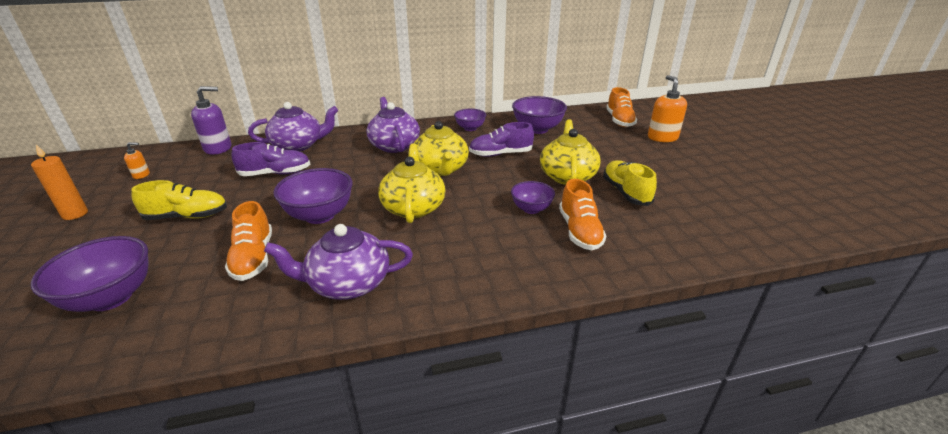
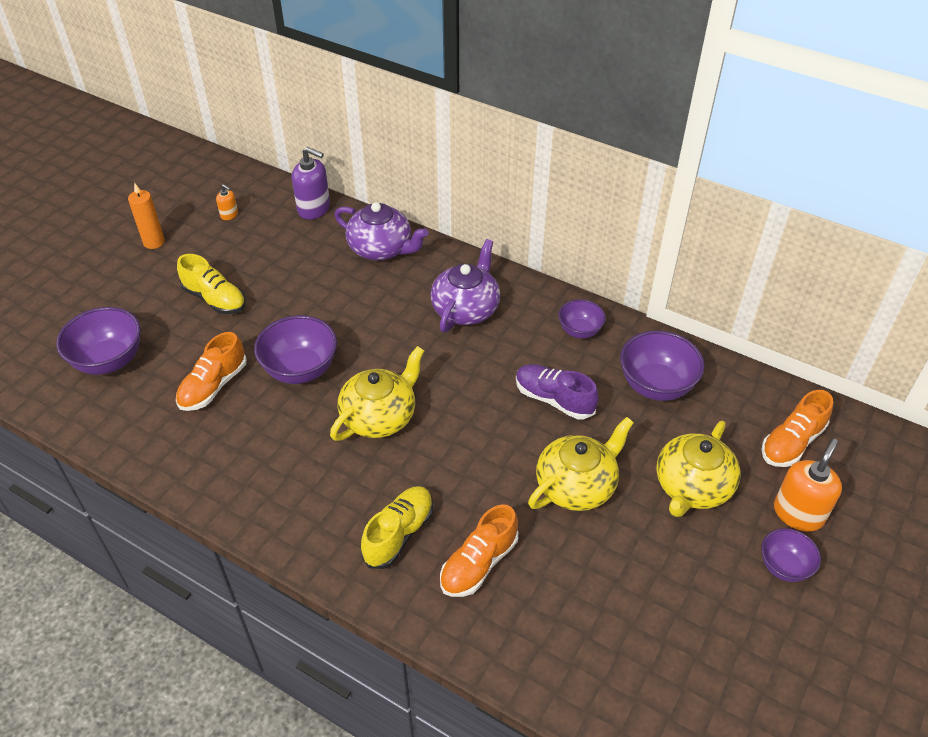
camera: 45 degrees right, 15 degrees up
(275, 174) = (322, 283): purple shoe -> none
(348, 283) = (243, 466): purple teapot -> none
(440, 169) = (465, 379): yellow teapot -> yellow teapot (692, 487)
(531, 209) = (475, 501): purple bowl -> purple bowl (784, 566)
(626, 192) = (601, 556): yellow shoe -> yellow shoe (399, 534)

